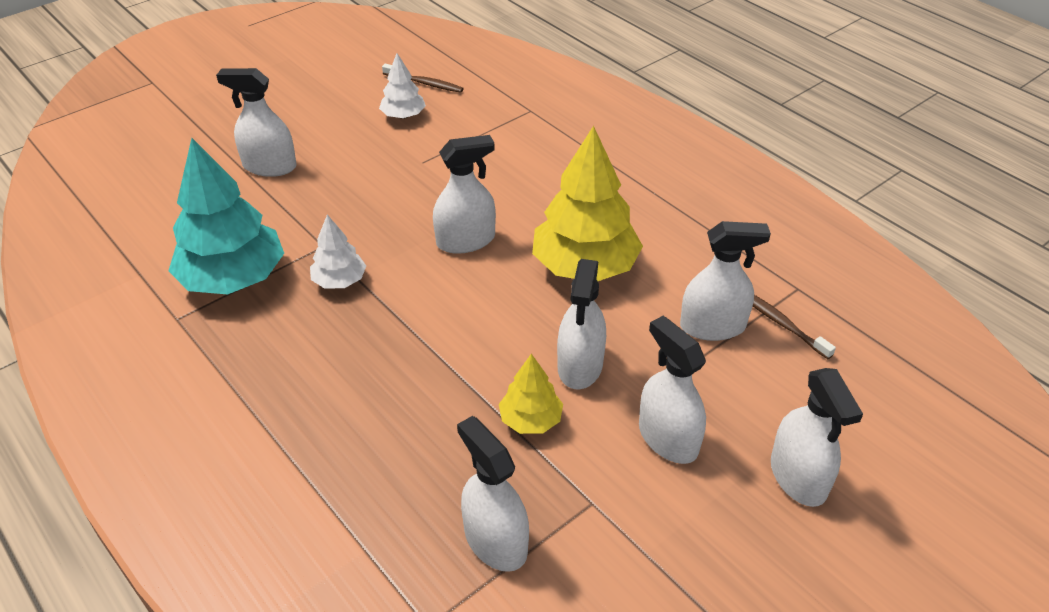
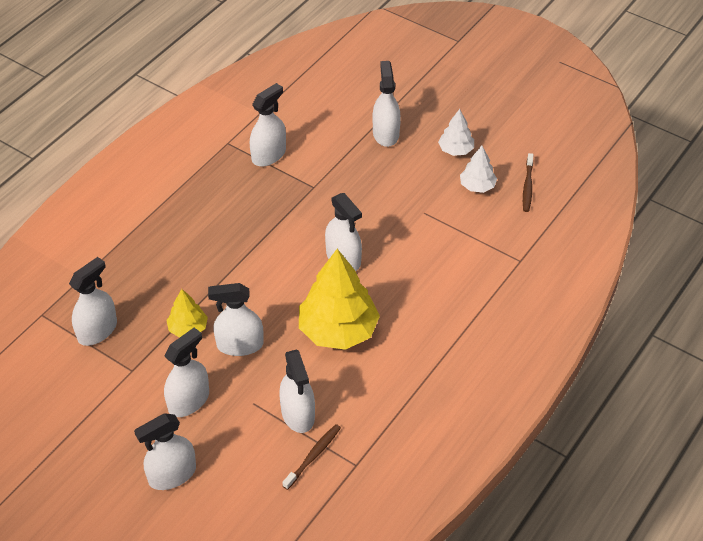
camera: 75 degrees right, 5 degrees up
(233, 278) = (269, 155): turquoise tree -> white spray bottle
(339, 281) = (282, 205): white tree -> white tree (456, 150)

